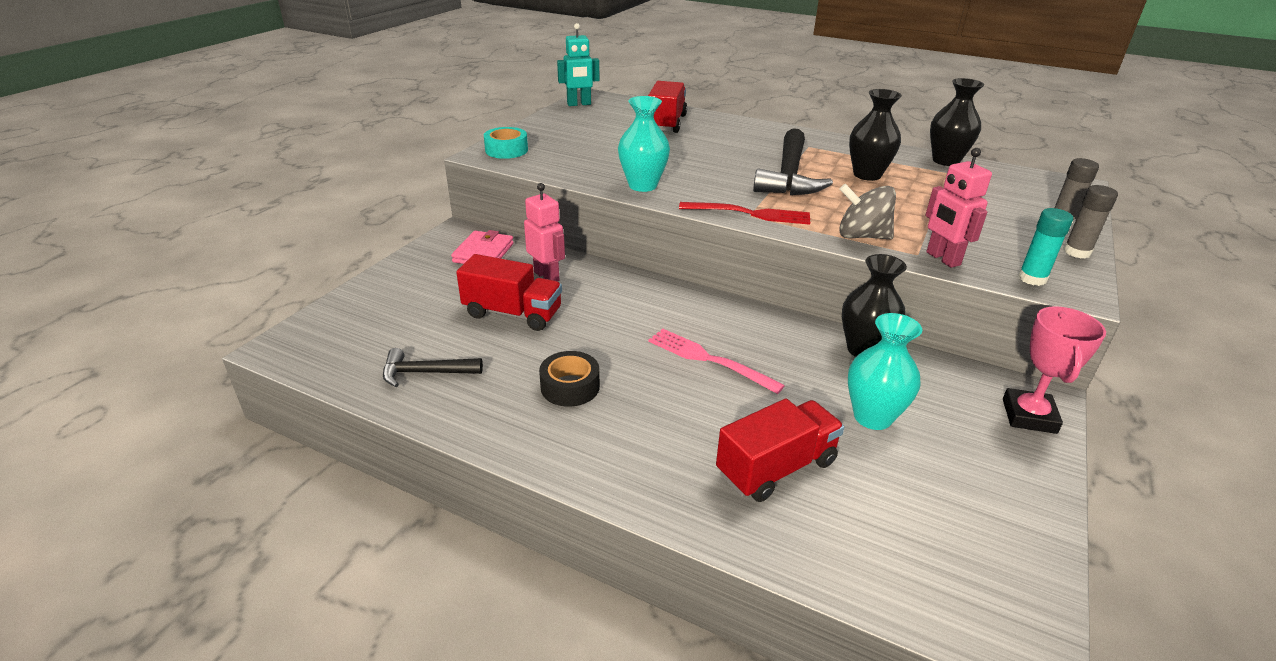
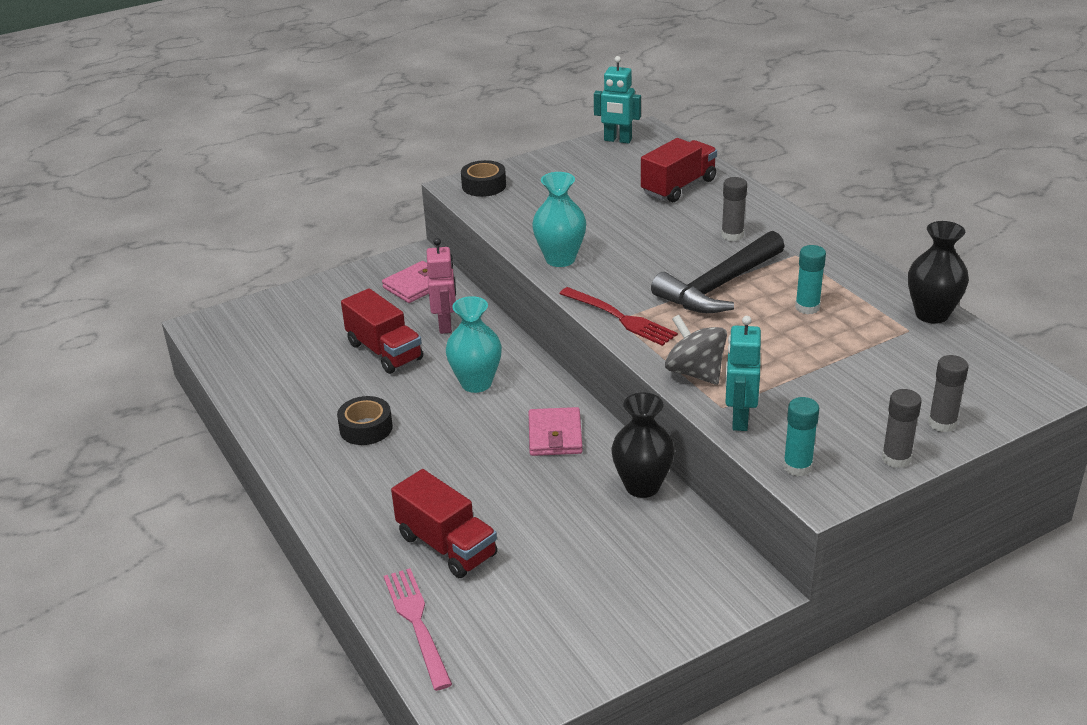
camera: 35 degrees right, 0 degrees up
(425, 373) = (277, 380): black hammer -> none
(506, 150) = (484, 186): turquoise tape -> black tape
(708, 359) = (495, 445): pink fork -> pink fork (416, 623)
(747, 334) = (555, 435): none -> pink wallet
(749, 144) = (732, 235): none -> grey glue stick
(776, 468) = (447, 546): red truck -> red truck turned 45 degrees clockwise
(867, 175) = (807, 307): black vase -> turquoise glue stick
(872, 417) = (572, 541): turquoise vase -> turquoise vase (476, 383)
(942, 259) = (739, 419): pink robot -> turquoise robot
(1029, 416) = (713, 596): pink trophy -> none

